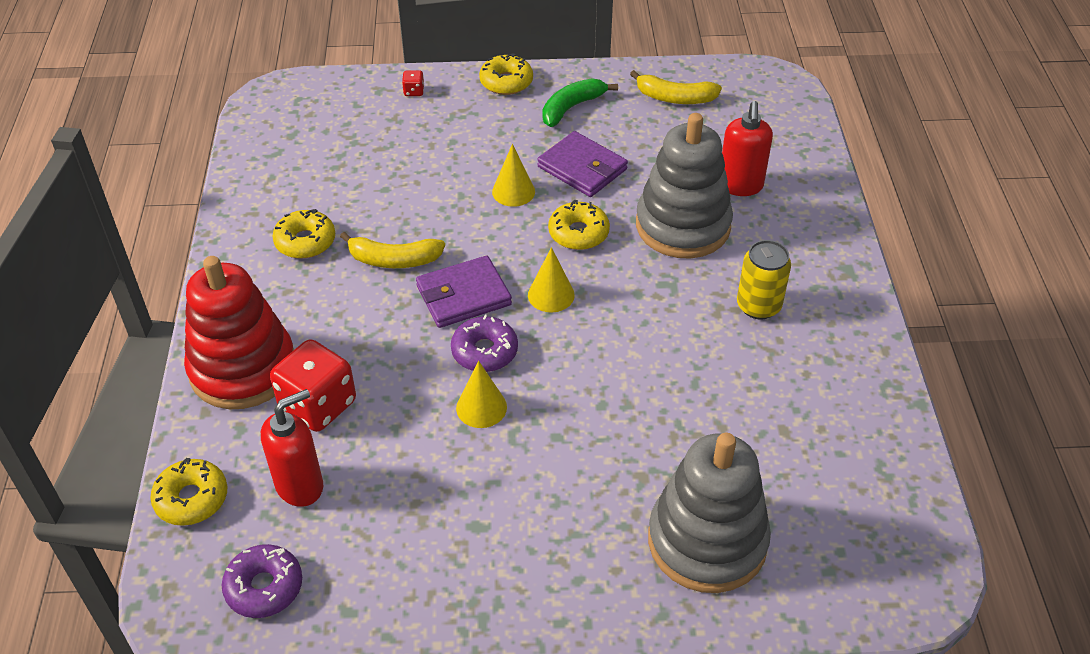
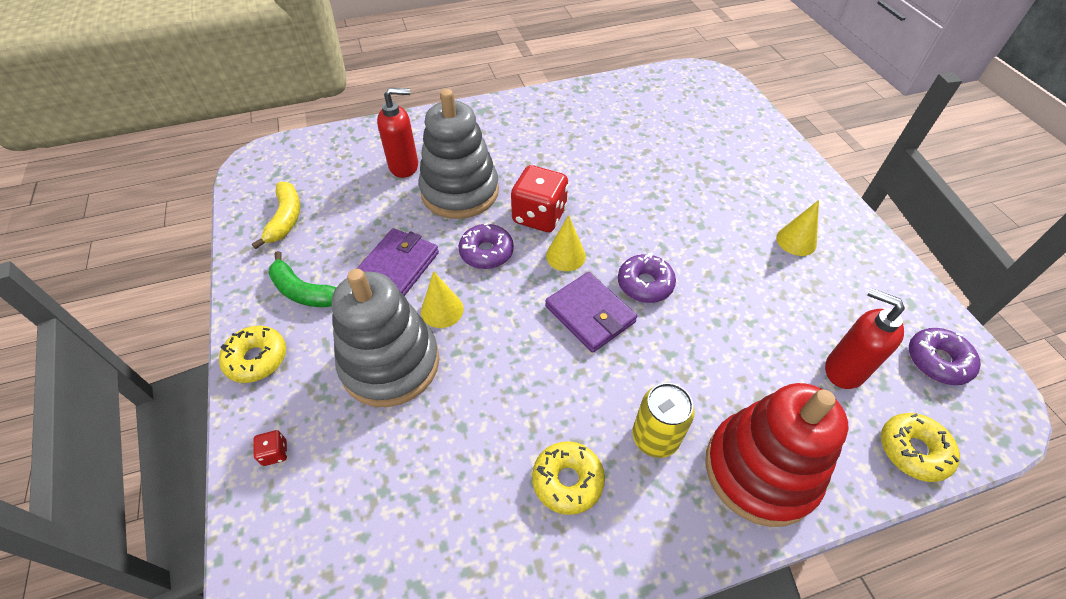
camera: 105 degrees left, 5 degrees up
(318, 405) = (762, 386): red dice -> red dice (539, 216)
(394, 260) = (565, 383): yellow banana -> none
(481, 407) = (700, 272): yellow cone -> yellow cone (796, 241)
(578, 233) = (486, 252): yellow donut -> purple donut
(707, 541) = (734, 146): grey stacking toy -> grey stacking toy (390, 363)
(758, 306) = (533, 145): yellow can -> yellow can (655, 437)

